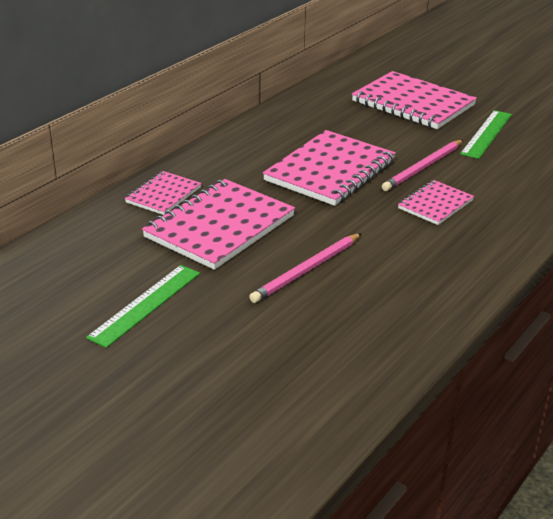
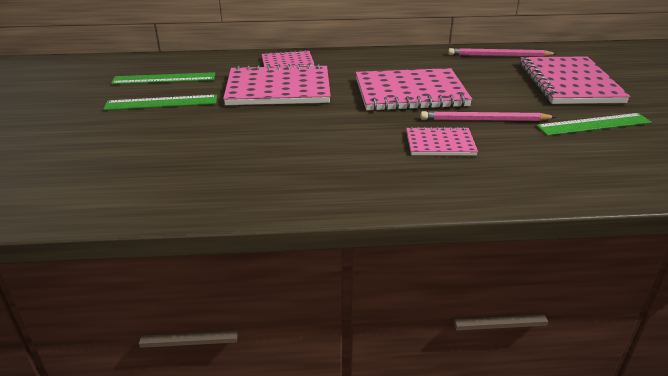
camera: 50 degrees right, 0 degrees up
(80, 280) = (164, 79): none -> green ruler
(306, 270) = (269, 132): pink pencil -> pink pencil (499, 56)

